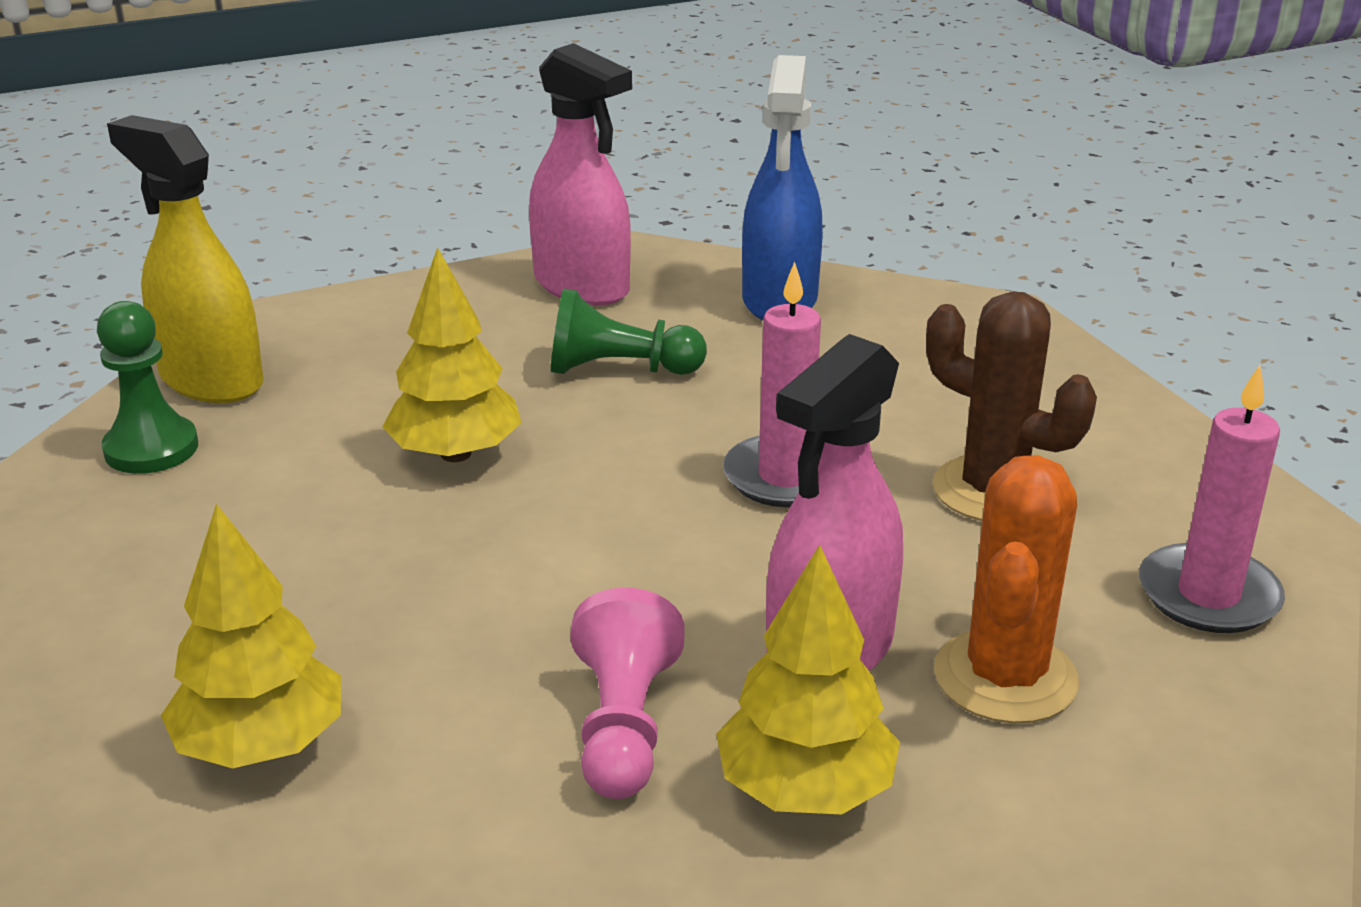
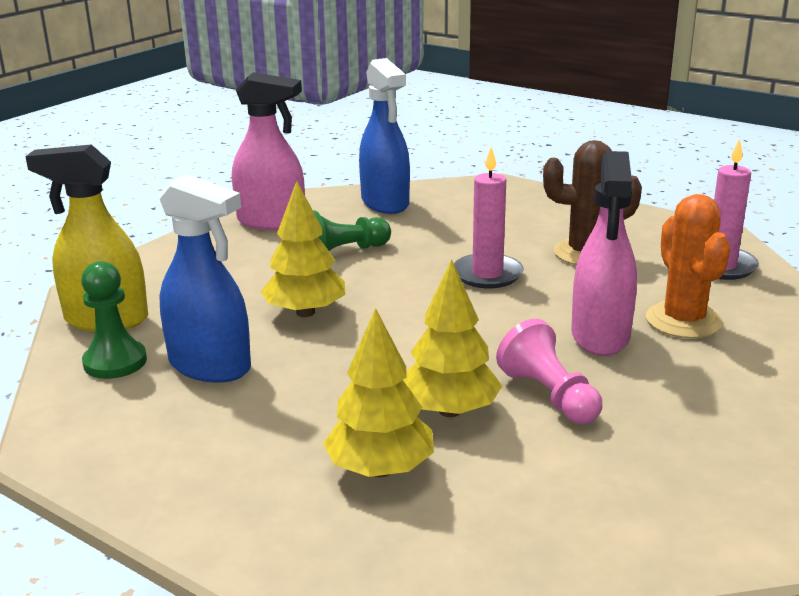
camera: 30 degrees left, 5 degrees down
(247, 496) = (210, 366): none -> blue spray bottle
(805, 790) = (660, 390): yellow tree -> yellow tree (449, 411)

